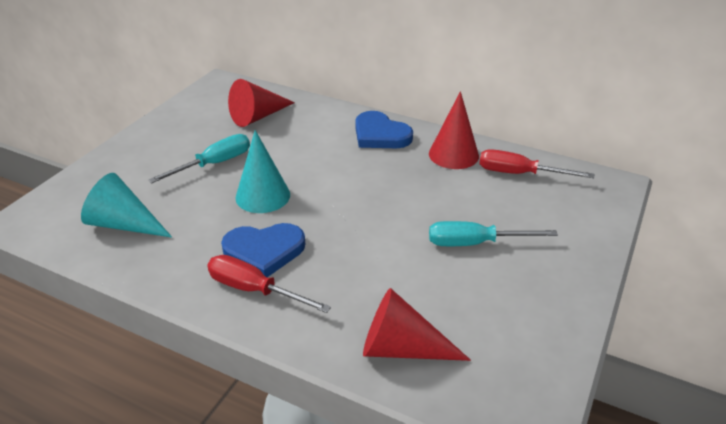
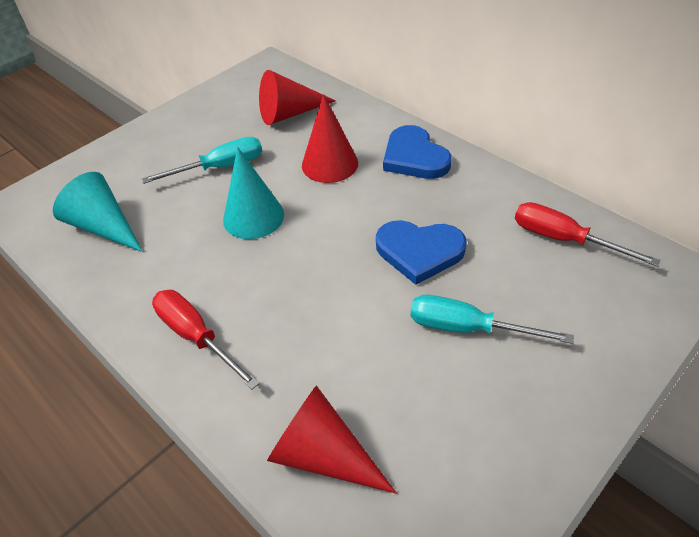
camera: 20 degrees right, 10 degrees up
(264, 251) = (226, 288): blue heart -> blue heart (419, 252)
(453, 154) = (491, 198): red cone -> red cone (330, 164)

